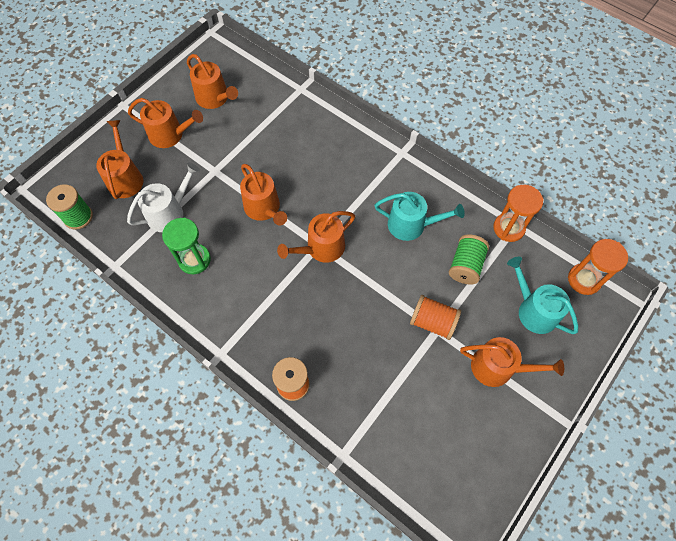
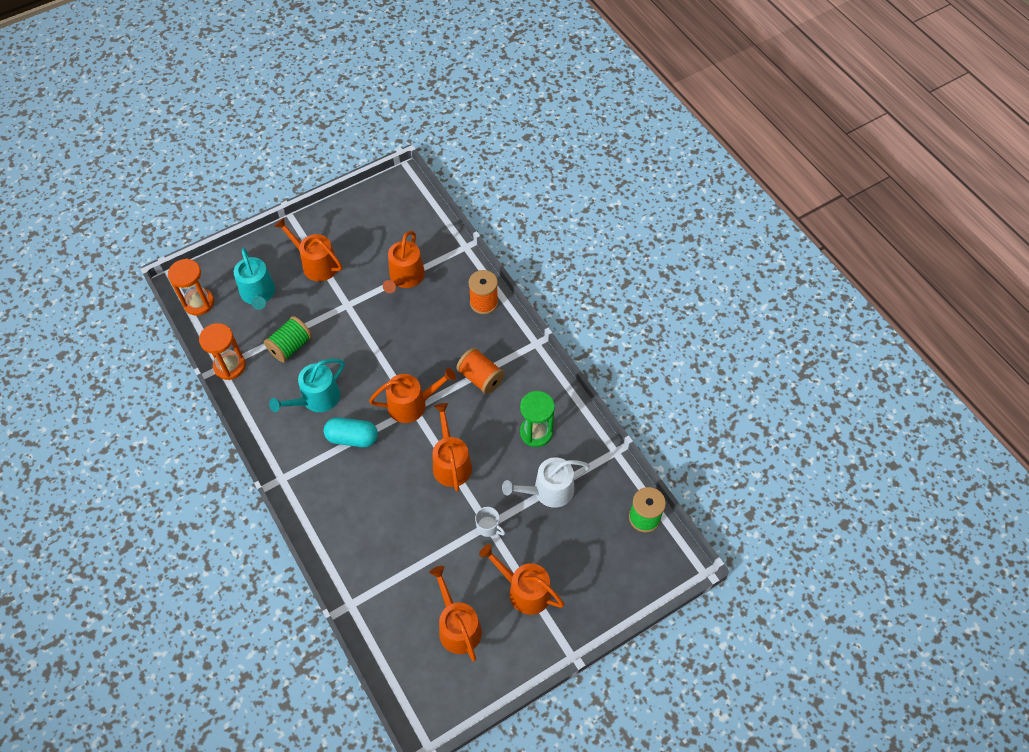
camera: 160 degrees left, 5 degrees down
(125, 178) = (587, 548): orange watering can -> orange watering can (405, 277)
(213, 169) = (488, 527): none -> white mug
(361, 202) = (352, 438): none -> turquoise capsule
(411, 225) = (316, 399): turquoise watering can -> turquoise watering can turned 75 degrees counterclockwise
(432, 322) = (347, 311): orange spool -> orange spool (480, 378)

